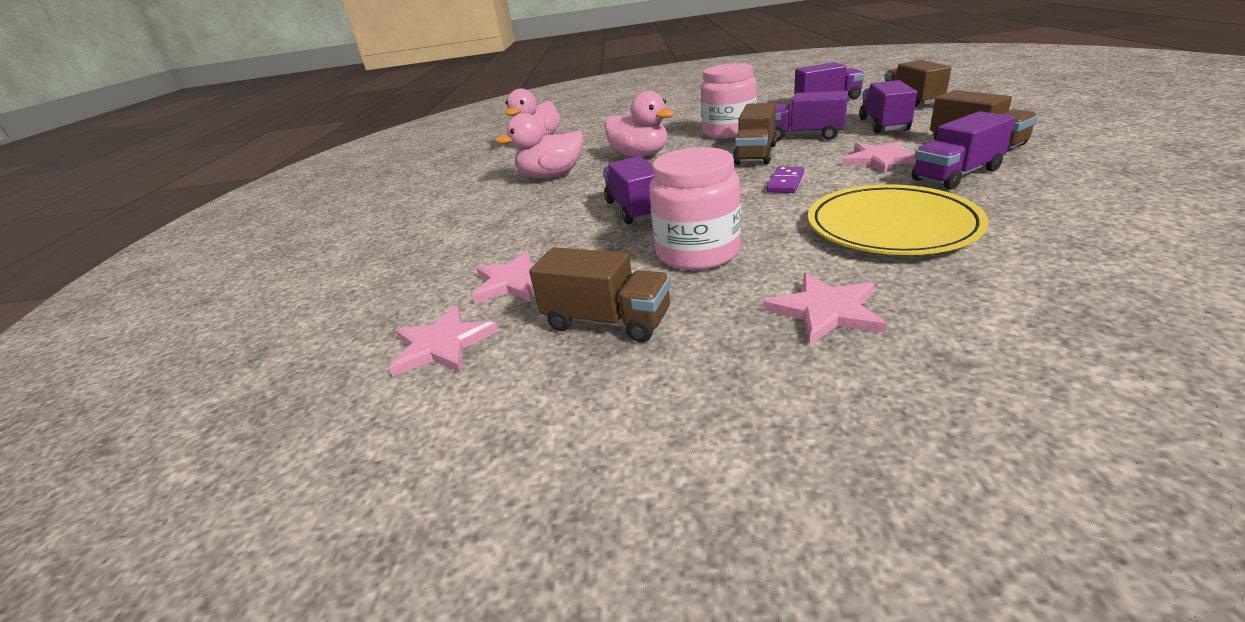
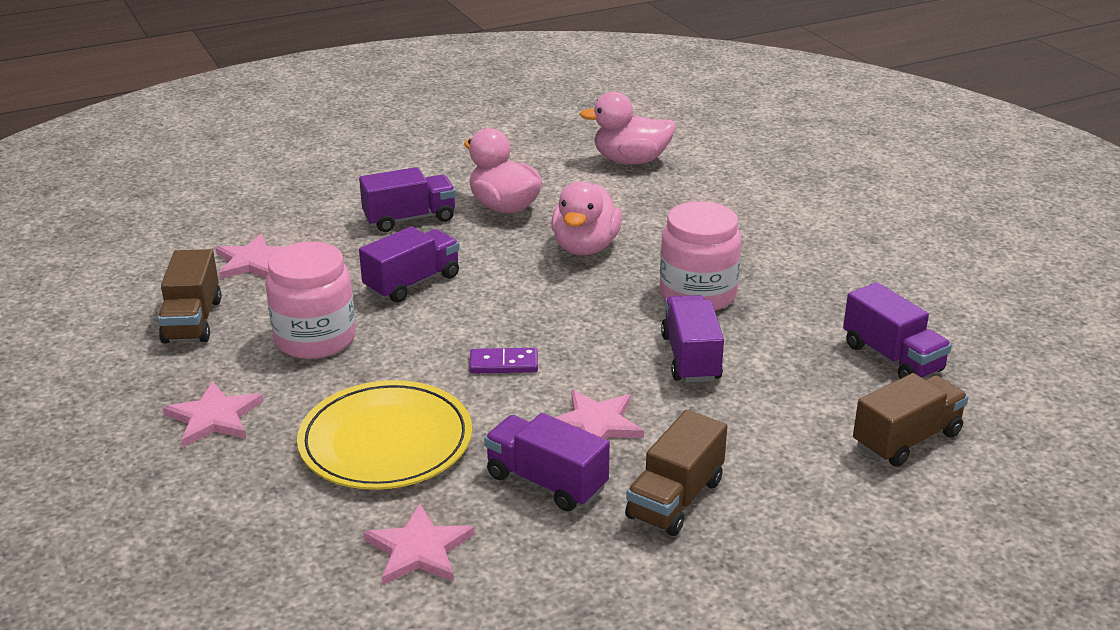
camera: 60 degrees right, 0 degrees up
(442, 345) = (157, 261): pink star -> pink star (419, 549)
(755, 154) = (602, 329): brown truck -> none
(883, 125) = (757, 419): purple truck -> purple truck (409, 219)

